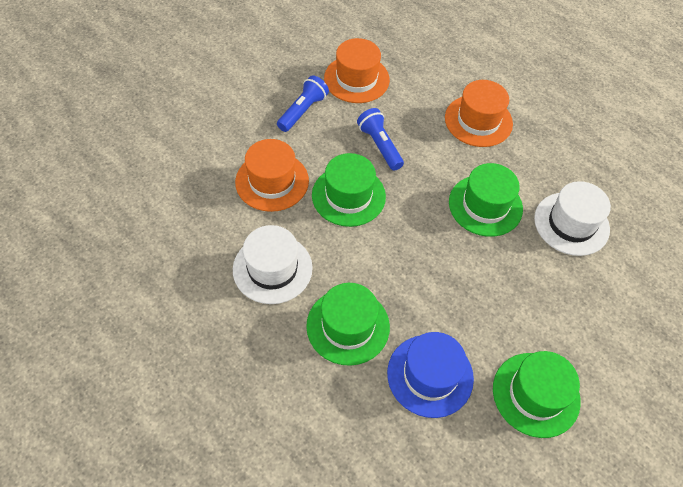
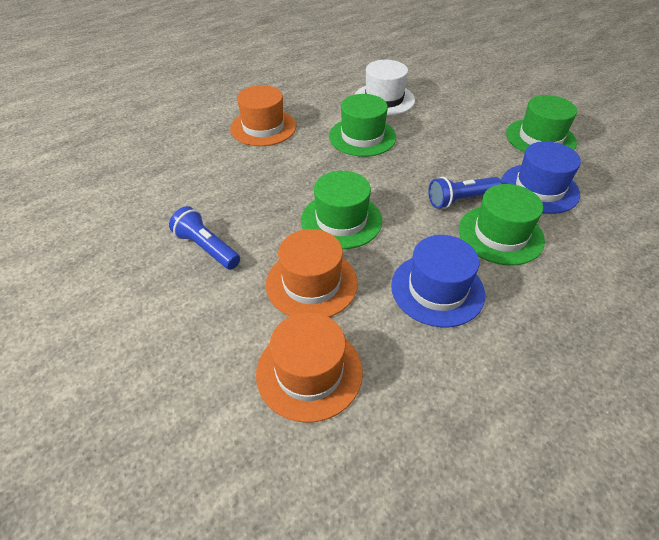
camera: 80 degrees left, 10 degrees down
(272, 268) = (437, 289): white hat -> blue hat
(356, 79) = (174, 199): orange hat -> orange hat (309, 372)
(379, 145) = (277, 191): blue flashlight -> blue flashlight (460, 200)

